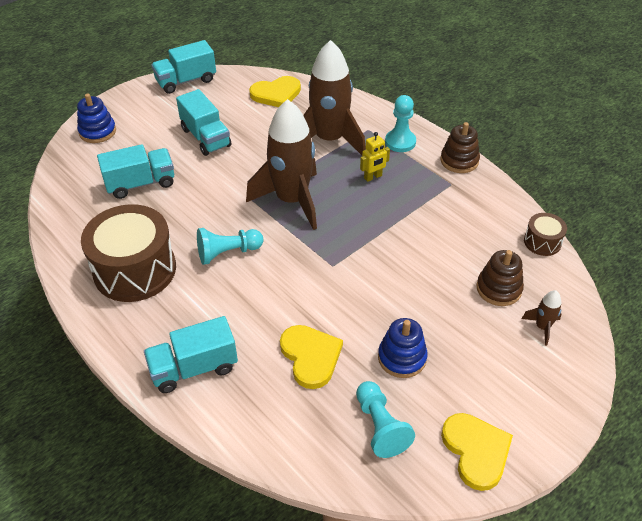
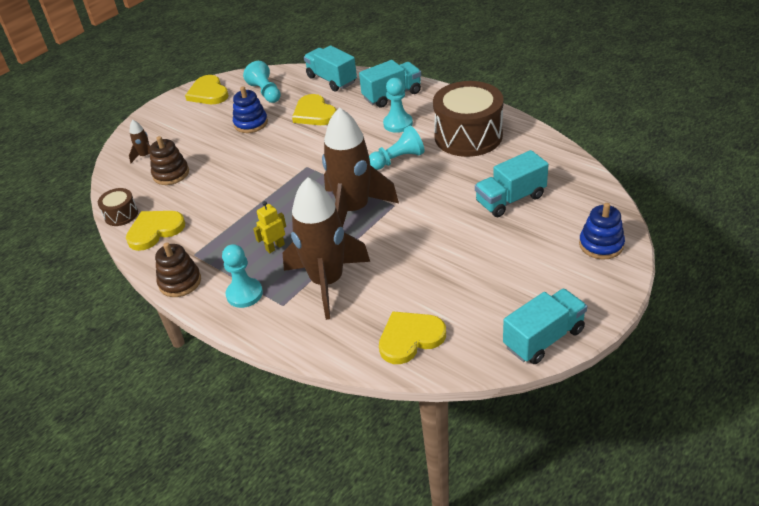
camera: 175 degrees right, 5 degrees down
(206, 137) = (471, 260): turquoise truck -> turquoise truck (331, 80)
(207, 309) = (398, 124): none -> turquoise pawn
(497, 215) = (155, 231): none -> yellow heart

